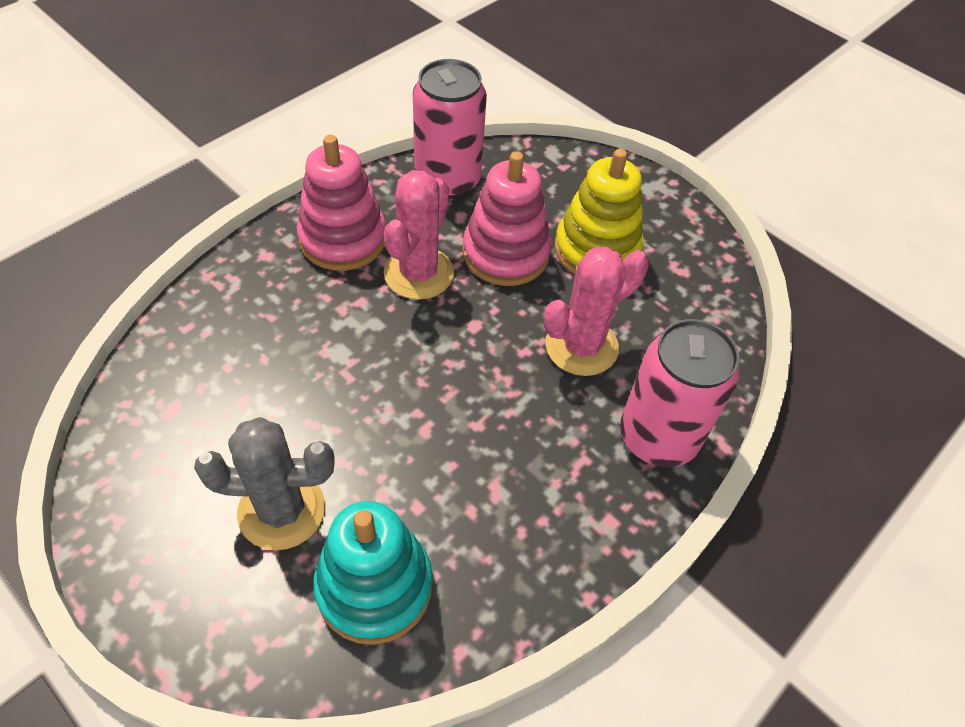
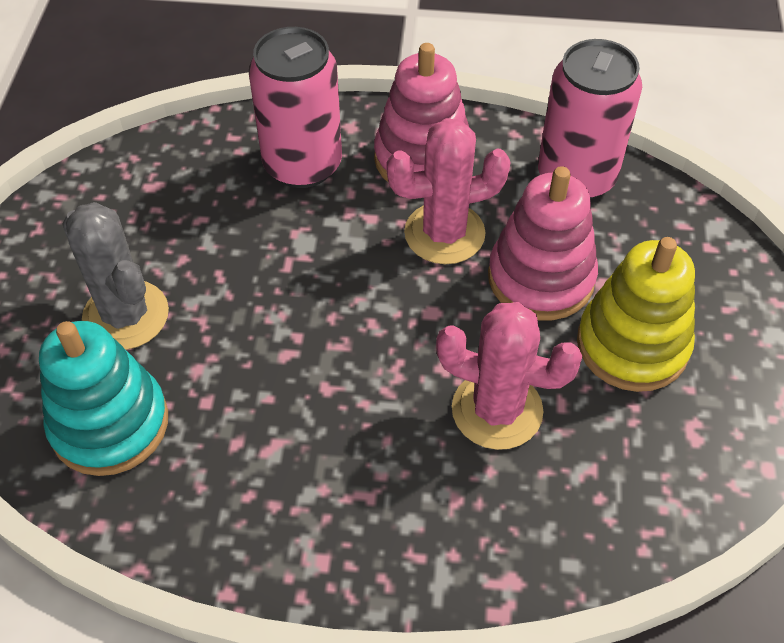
camera: 55 degrees right, 0 degrees up
(658, 437) = (455, 544): pink can -> pink can (302, 164)

